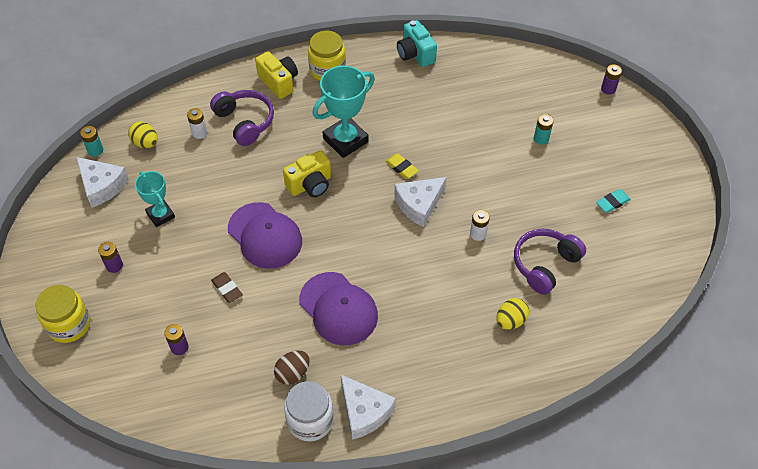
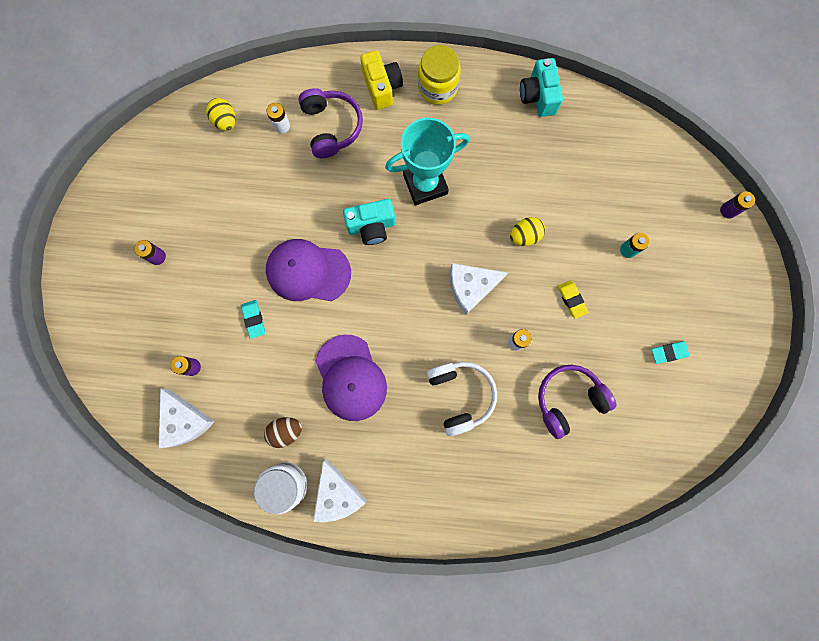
camera: 20 degrees right, 25 degrees up
(69, 324) = (100, 307): yellow jar -> none
(95, 150) = (174, 114): turquoise battery -> none
(102, 186) = (170, 160): white cheese -> white cheese (185, 421)
(160, 215) = (216, 213): turquoise trophy -> none
(227, 289) = (254, 319): brown eraser -> turquoise eraser
(265, 235) = (308, 271): purple cap -> purple cap turned 120 degrees clockwise
(310, 184) = (371, 226): yellow camera -> turquoise camera
(401, 168) = (470, 237): yellow eraser -> yellow eraser (571, 299)
(446, 291) = (460, 395): none -> white headphones
(510, 321) = (509, 449): yellow egg -> yellow egg (524, 236)

